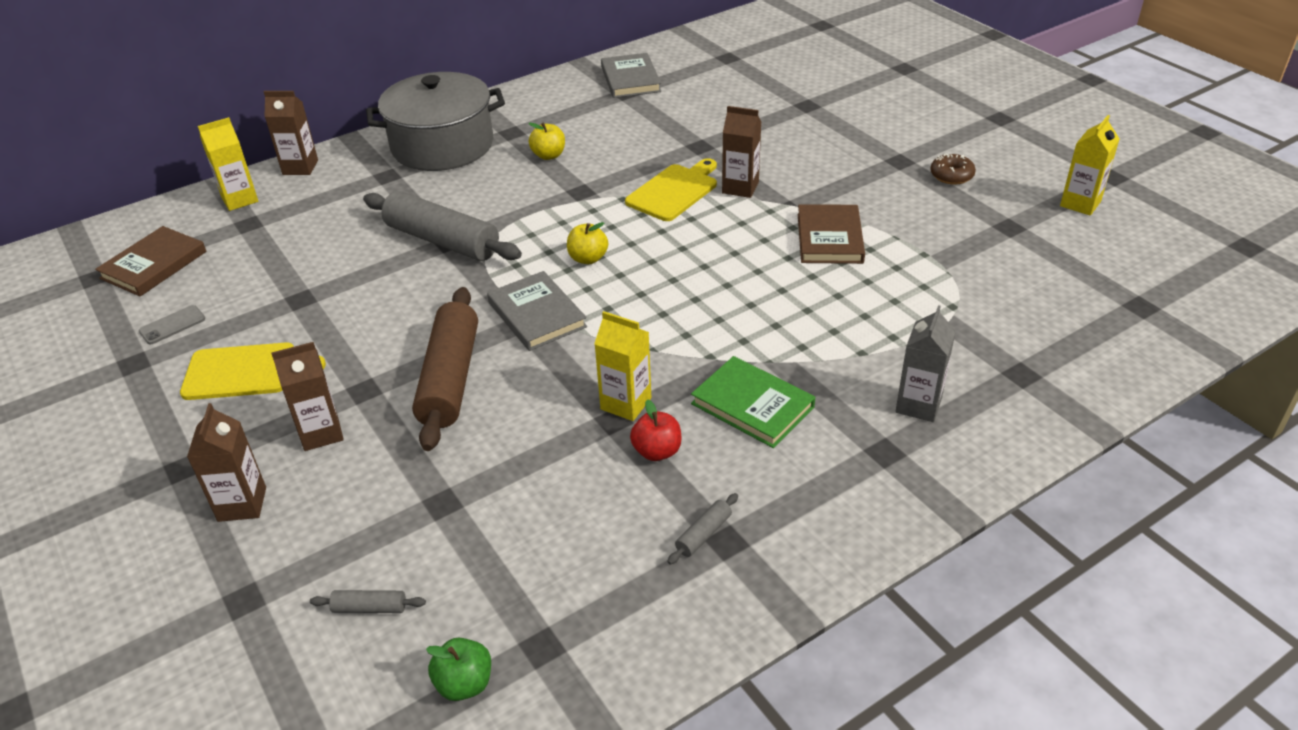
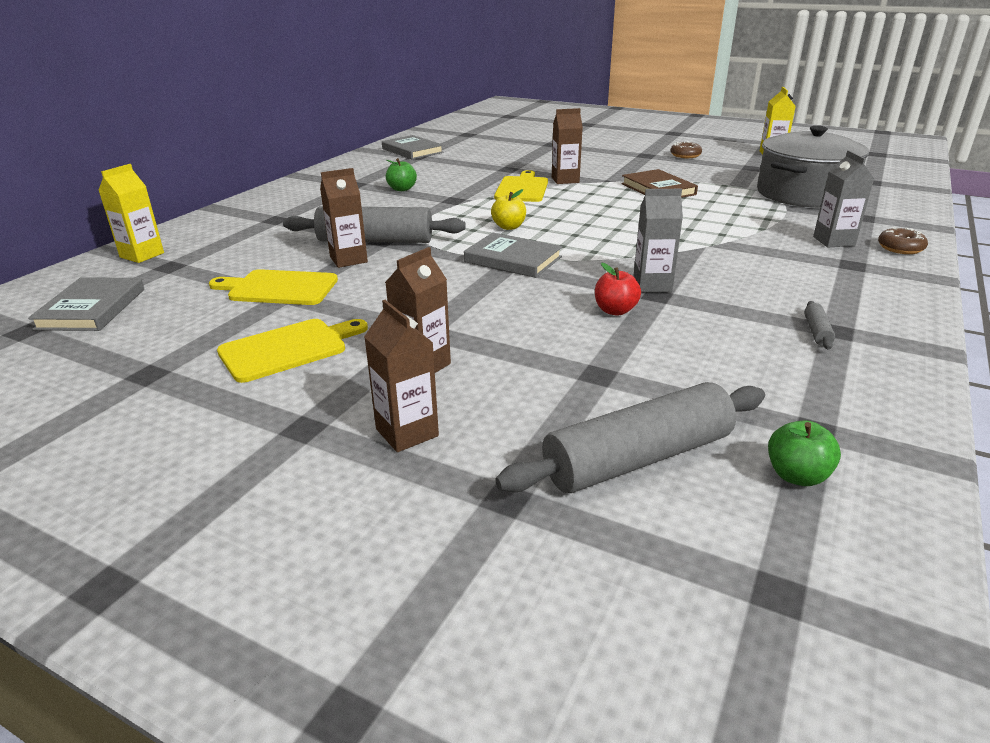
camera: 30 degrees left, 10 degrees down
(154, 265) = (92, 309): brown book -> grey book
(172, 325) = (164, 340): grey phone -> none
(300, 167) = (183, 229): brown carton -> brown carton (348, 259)
(303, 286) = (279, 288): none -> yellow cutting board
(369, 608) = (637, 458): grey rolling pin -> grey rolling pin, size x2.47
(442, 145) = (304, 198): grey pot -> grey pot (803, 194)
(450, 378) = (494, 306): brown rolling pin -> none
(548, 155) = (402, 189): yellow apple -> green apple
(626, 403) = (652, 285): yellow carton -> grey carton
(657, 451) = (714, 301): red apple -> red apple (615, 311)
(752, 405) = (738, 265): green book -> none
(985, 446) = (900, 248): none -> brown donut

